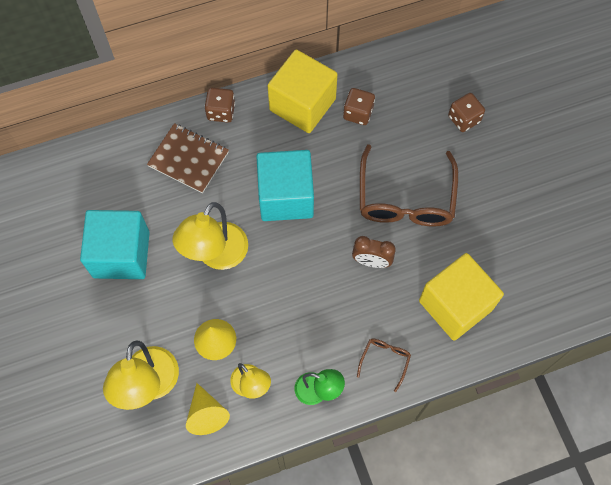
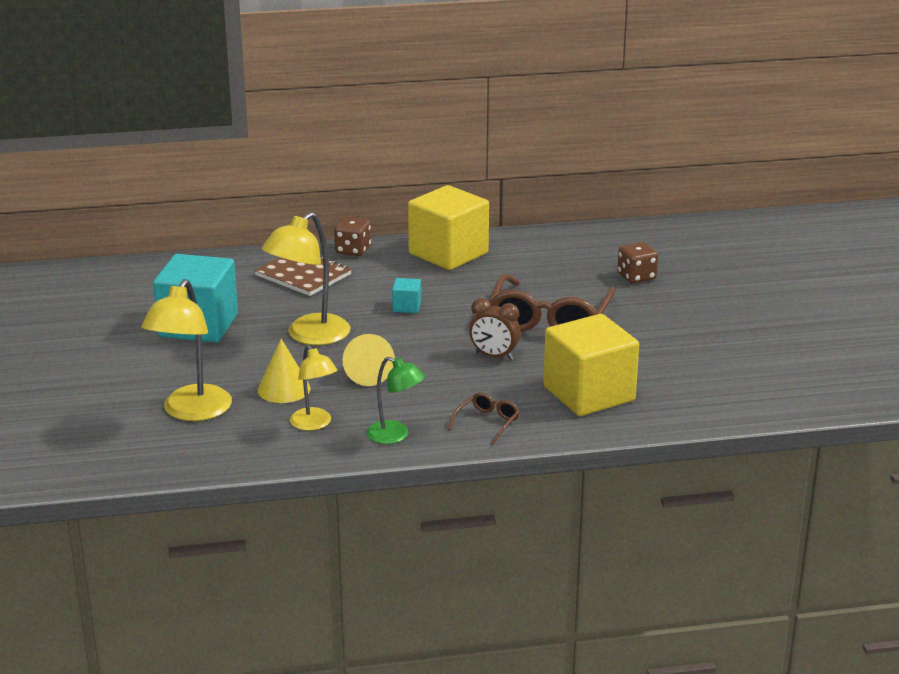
camera: 10 degrees right, 40 degrees down
(206, 414) = (251, 438): yellow cone -> yellow cone (367, 374)
(286, 196) = (406, 307): turquoise cube -> turquoise cube, size x0.42
(358, 113) = (511, 263): brown dice -> none

